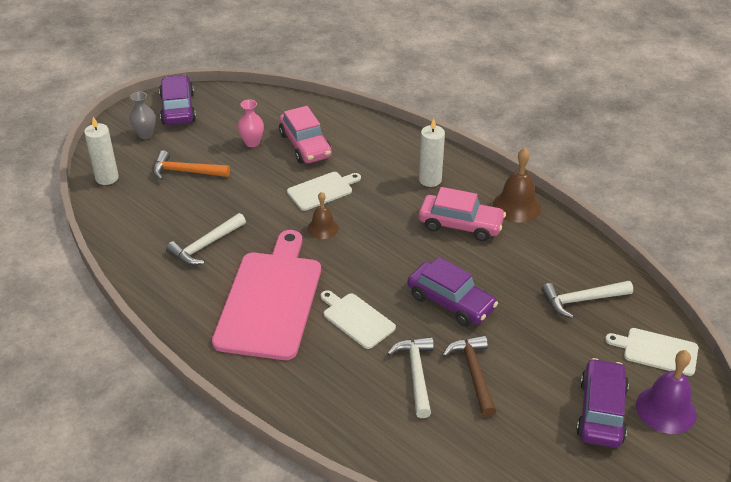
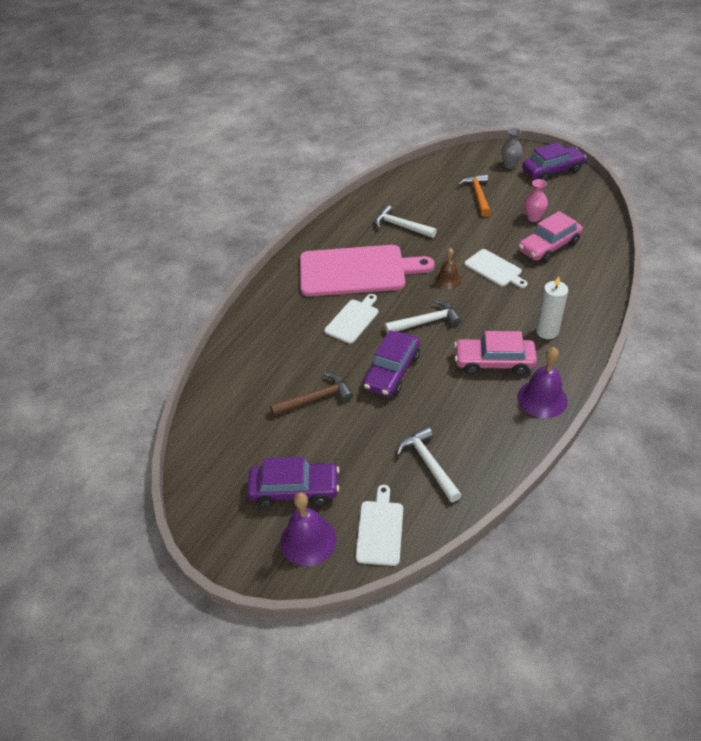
camera: 80 degrees right, 5 degrees up
(107, 178) = (450, 163): white candle -> none
(416, 374) = (306, 364): white hammer -> white hammer (426, 322)
(460, 225) = (494, 362): pink car -> pink car turned 90 degrees clockwise
(516, 206) = (542, 398): brown bell -> purple bell

